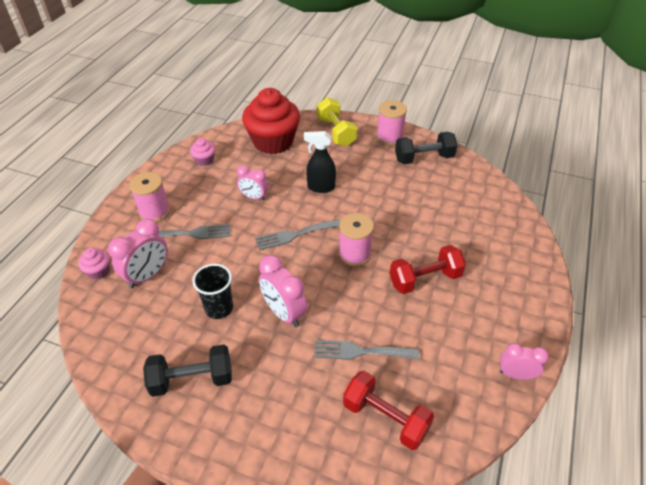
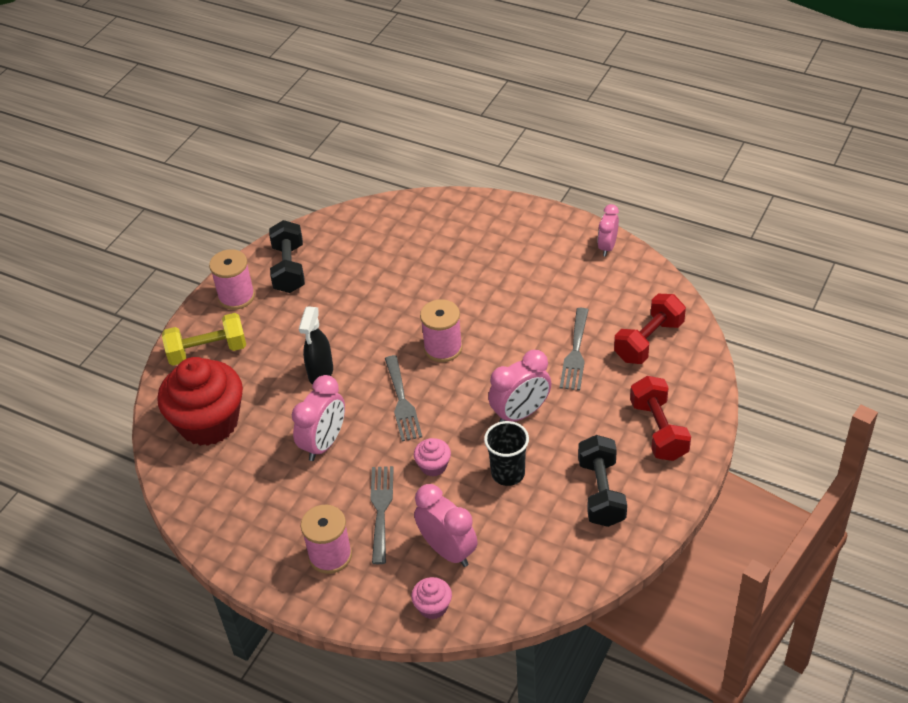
camera: 80 degrees left, 0 degrees up
(204, 160) = (229, 504): pink cupcake -> pink cupcake (433, 466)
(254, 197) = (324, 443): pink clock -> pink clock, size x1.53
(425, 279) = (488, 293): red dumbbell -> red dumbbell (658, 430)

